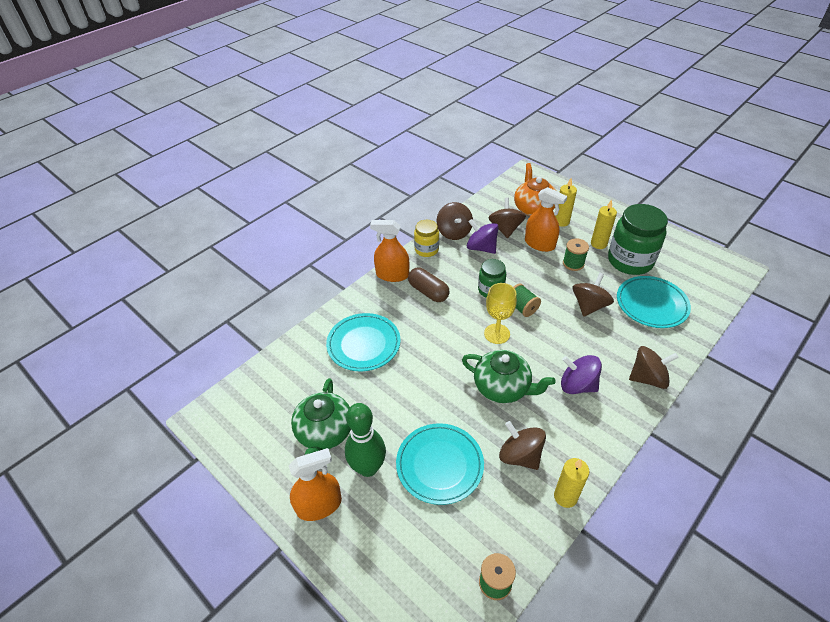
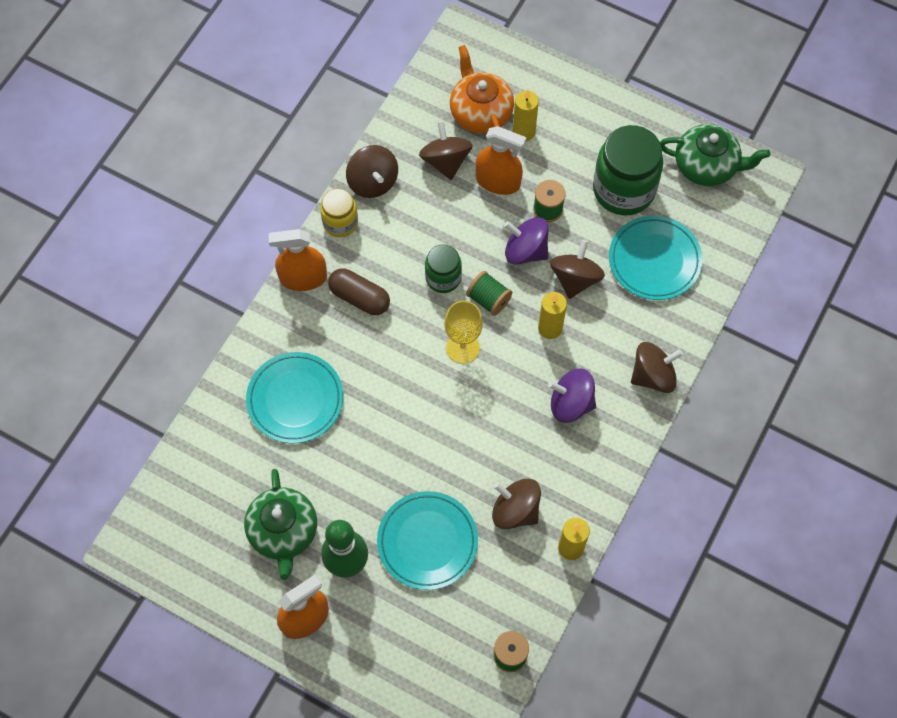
camera: 15 degrees left, 20 degrees up
(481, 248) = (417, 204): purple spinning top -> purple spinning top (525, 251)
(502, 387) = (482, 426): green teapot -> green teapot (706, 166)
(598, 244) = (579, 165): yellow candle -> yellow candle (550, 328)

